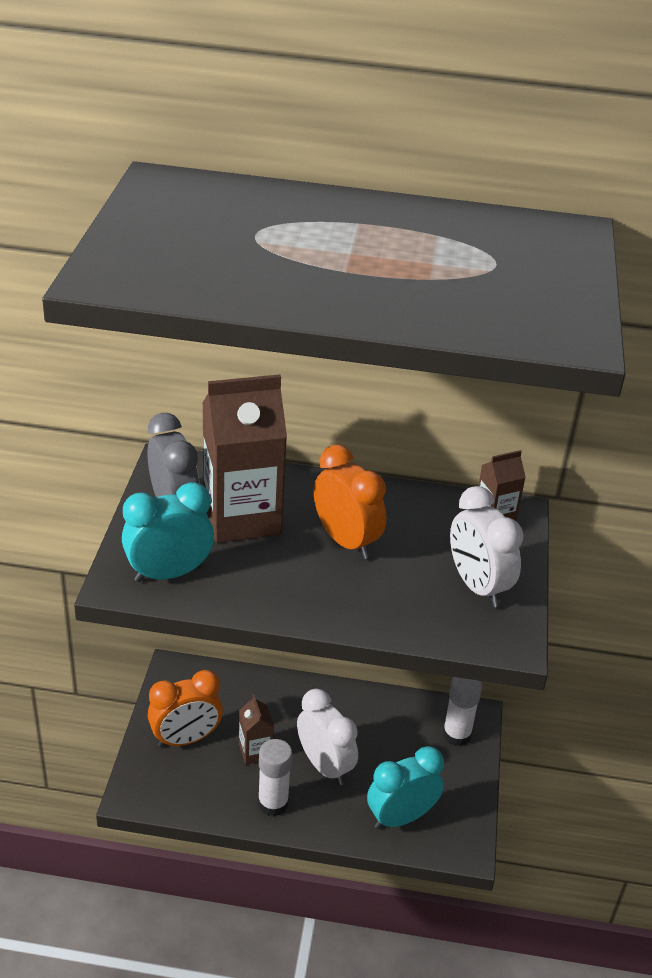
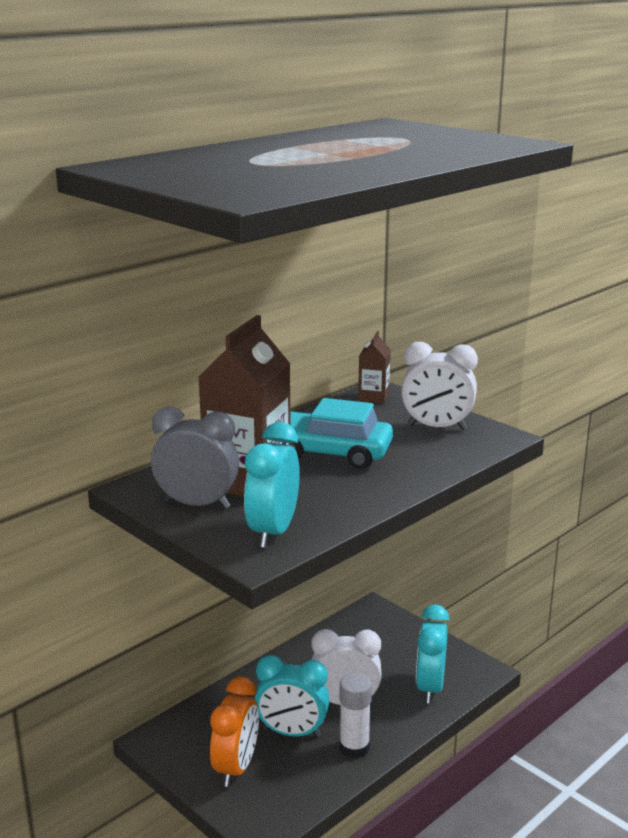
camera: 50 degrees left, 15 degrees down
(255, 751) = (292, 732): brown carton -> turquoise clock
(346, 541) = (331, 452): orange clock -> turquoise car
(456, 734) = (382, 625): white glue stick -> none

